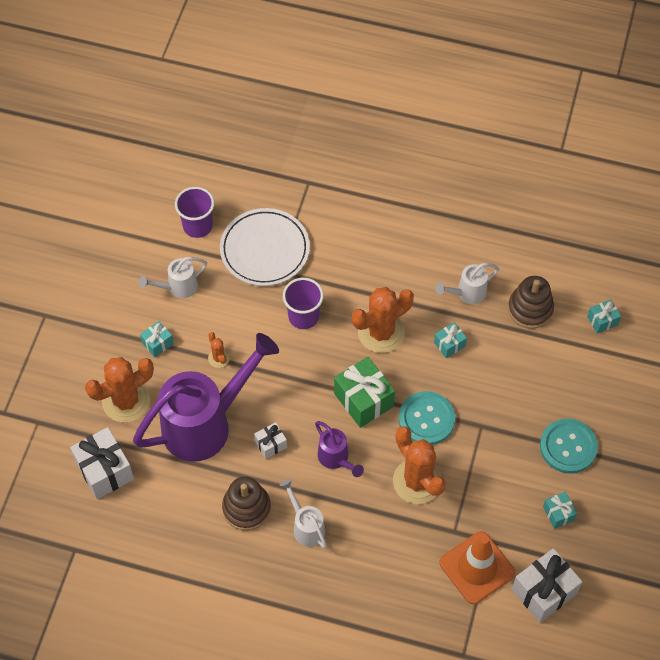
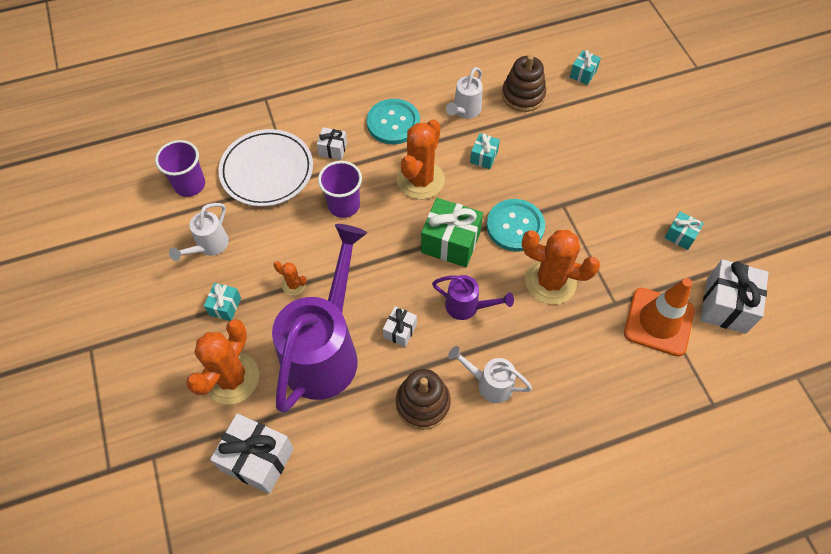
camera: 35 degrees left, 0 degrees up
(330, 262) = (333, 149): none -> white gift
(568, 447) = (641, 180): turquoise button -> turquoise button (393, 123)

